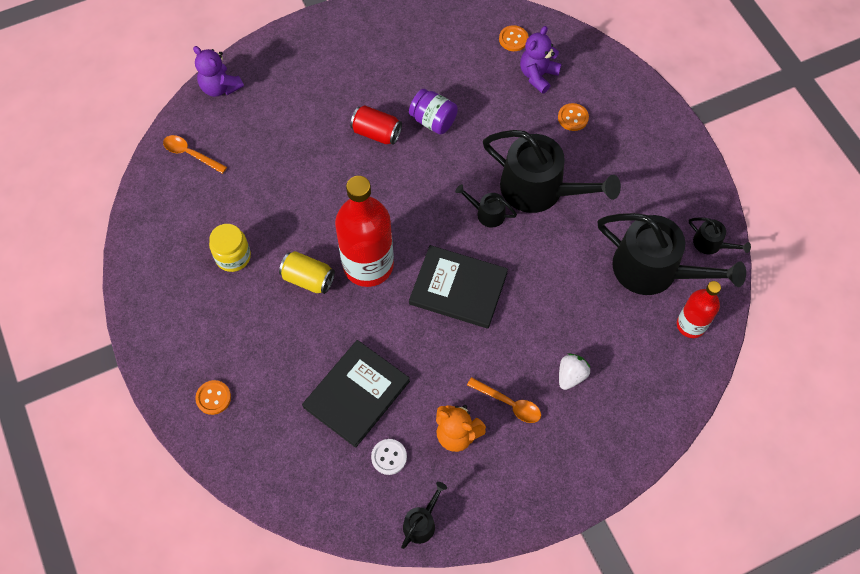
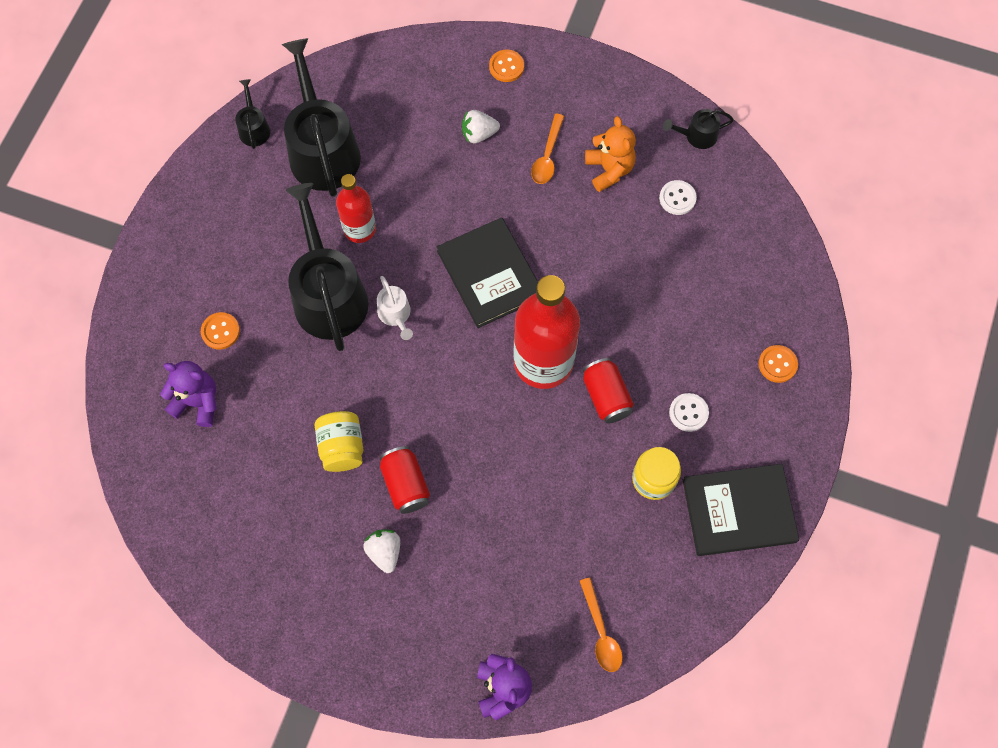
camera: 135 degrees left, 5 degrees up
(246, 314) = (688, 413): none -> white button
(308, 279) = (606, 396): yellow can -> red can
(351, 93) = (384, 552): none -> white strawberry
(356, 394) = (657, 265): black book -> black book (739, 511)
(433, 121) = (342, 447): purple jar -> yellow jar
(487, 213) = (395, 314): black watering can -> white watering can
(509, 403) = (547, 156): orange spoon -> orange spoon turned 150 degrees counterclockwise
(513, 39) = (171, 463): orange button -> orange button (506, 67)
(538, 75) = (197, 402): purple teddy bear -> purple teddy bear turned 150 degrees counterclockwise
(691, 325) = (347, 89): red bottle -> red bottle (359, 229)

